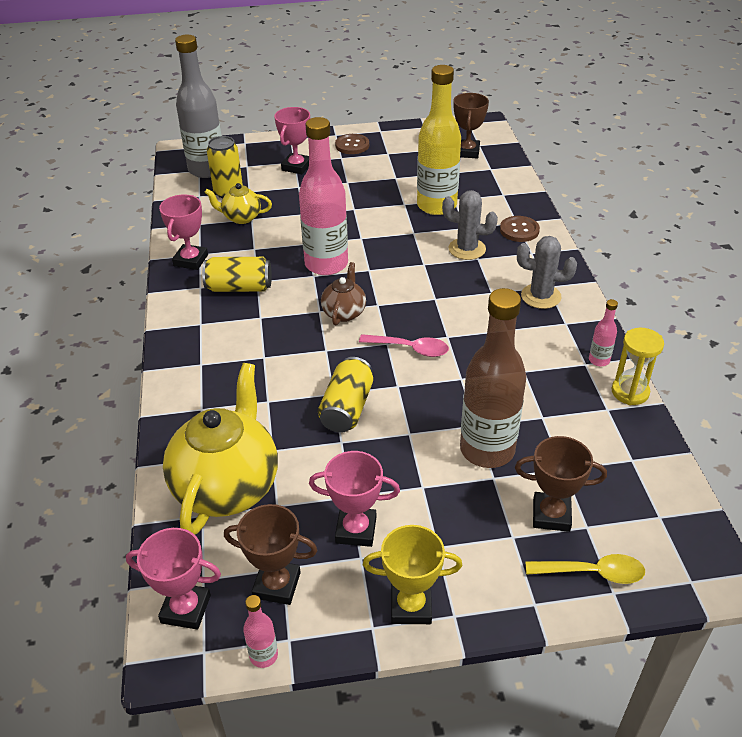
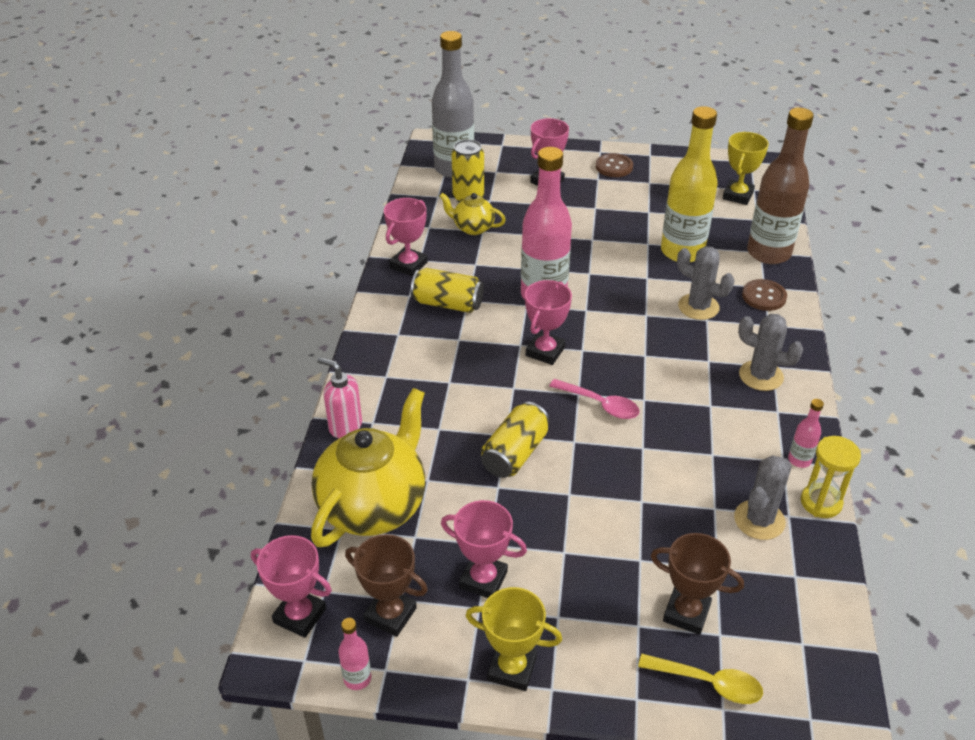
camera: 15 degrees right, 0 degrees up
(175, 418) = (345, 426): none -> pink soap dispenser
(344, 312) = (545, 351): brown teapot -> pink trophy
(467, 152) = (738, 195): brown trophy -> yellow trophy
(487, 450) = (643, 529): brown bottle -> brown bottle (768, 253)
(584, 419) = (759, 520): none -> grey cactus

